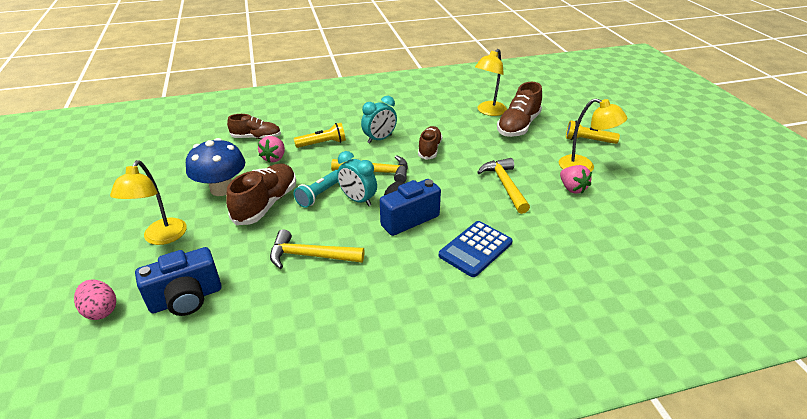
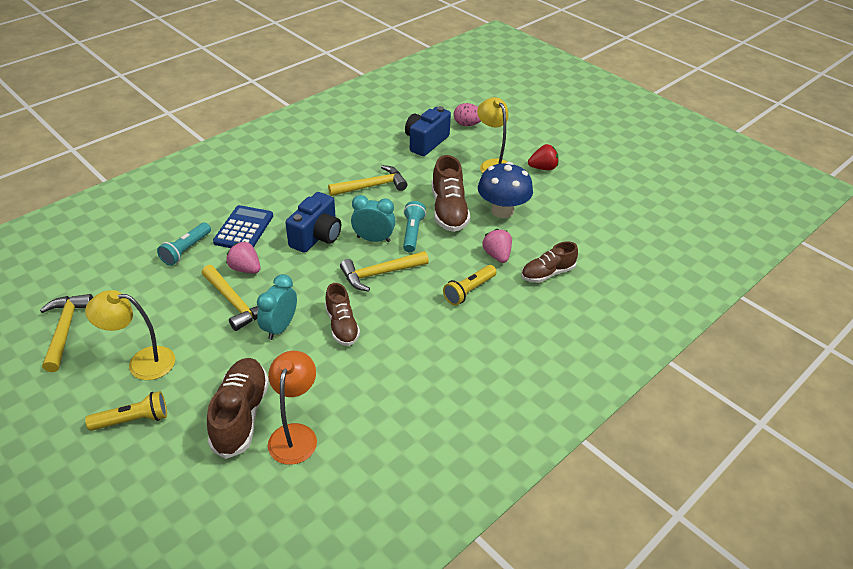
camera: 150 degrees right, 5 degrees up
(122, 217) = (543, 168): none -> red strawberry
(379, 139) = (411, 321): turquoise clock -> turquoise clock (280, 327)
(488, 111) = (295, 434): yellow lamp -> orange lamp
(541, 244) = (186, 250): none -> turquoise flashlight
(572, 188) = (157, 323): pink strawberry -> pink strawberry (245, 269)
(652, 205) = (65, 330): none -> yellow hammer

